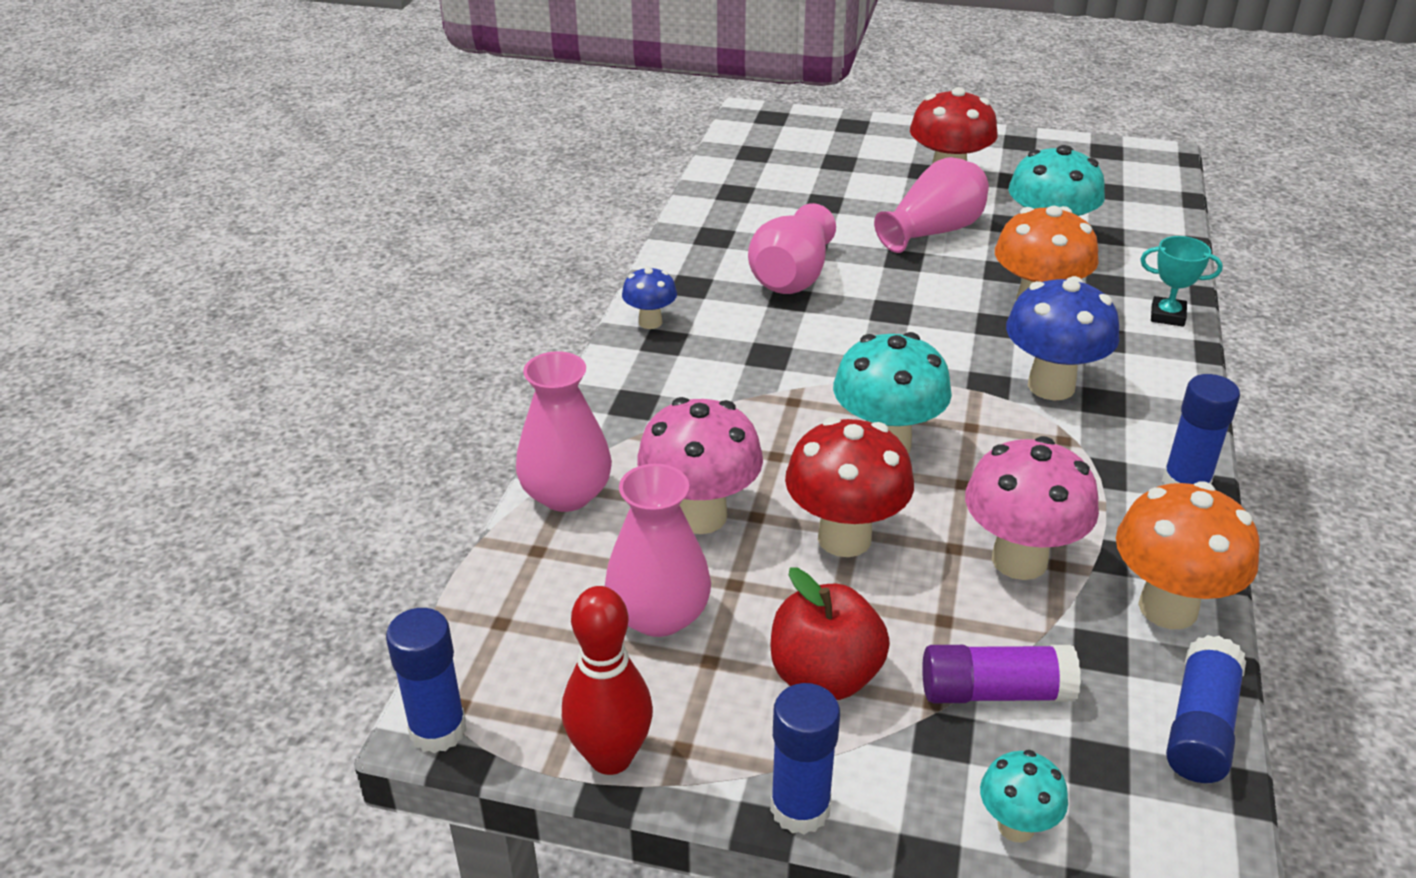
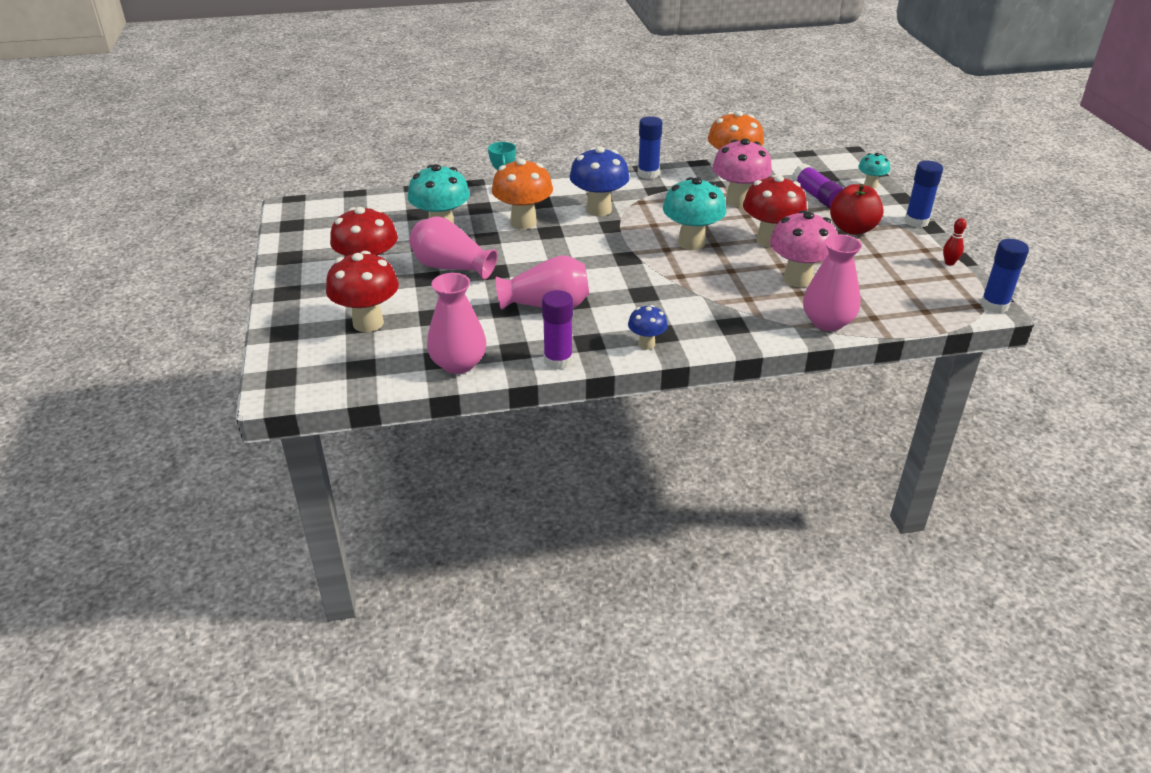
camera: 115 degrees left, 0 degrees up
(610, 757) = (949, 263): red bowling pin -> red bowling pin, size x0.50
(659, 615) = (870, 273): pink vase -> pink vase (458, 364)
(670, 257) = (558, 360): none -> purple glue stick
(836, 166) = (368, 323): none -> red mushroom
(1200, 726) = (786, 161): blue glue stick -> none

